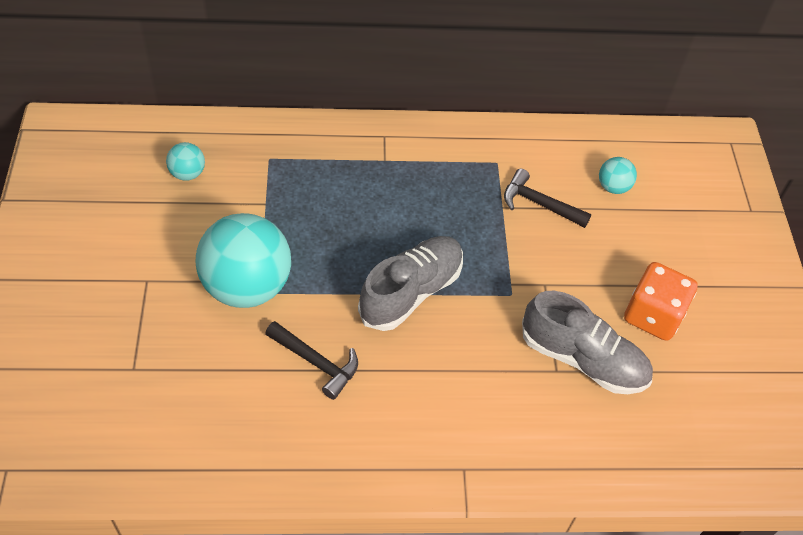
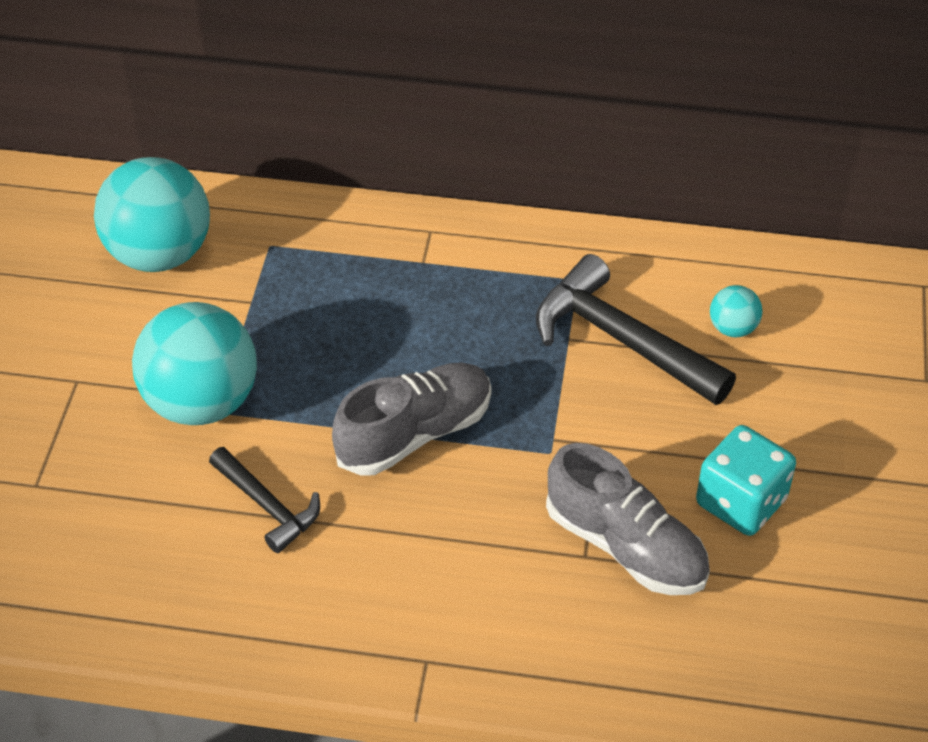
camera: 15 degrees right, 5 degrees down
(187, 173) = (160, 254): turquoise ball -> turquoise ball, size x2.25
(539, 204) = (621, 339): black hammer -> black hammer, size x1.72
(653, 315) = (741, 502): orange dice -> turquoise dice

